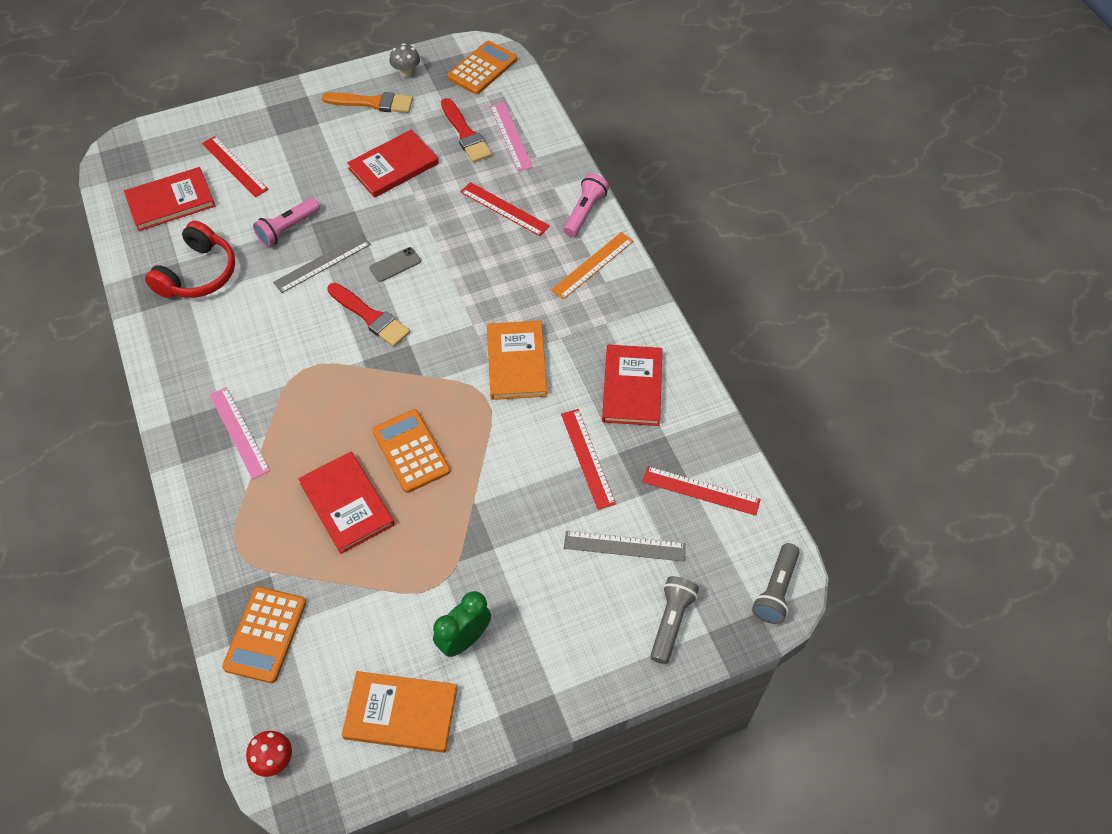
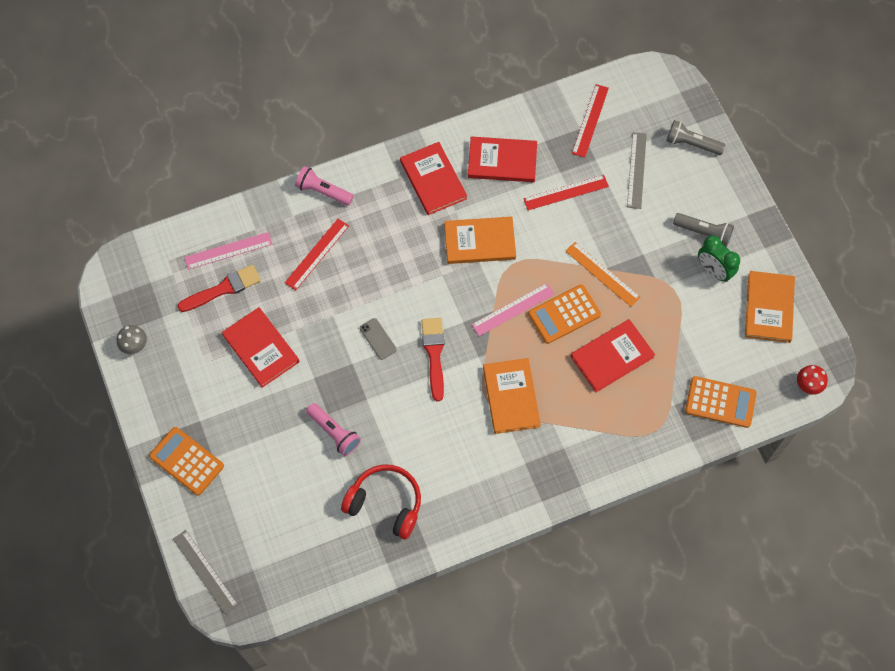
camera: 90 degrees left, 10 degrees up
(171, 201) = (296, 543): red book -> red book (433, 180)
(235, 166) = (253, 491): red ruler -> none
(239, 432) = (550, 444): pink ruler -> pink ruler (513, 309)
(307, 392) = (511, 397): none -> orange book
(322, 263) = (375, 398): grey ruler -> grey ruler (205, 571)
(370, 317) = (434, 354): red brush -> red brush turned 45 degrees counterclockwise
(373, 103) = (175, 373): orange brush -> none
(482, 68) = (135, 277): orange calculator -> orange calculator (186, 461)
(592, 265) = (382, 186): orange ruler -> orange ruler (602, 274)
(776, 590) = (664, 81): grey flashlight -> grey flashlight (704, 233)

